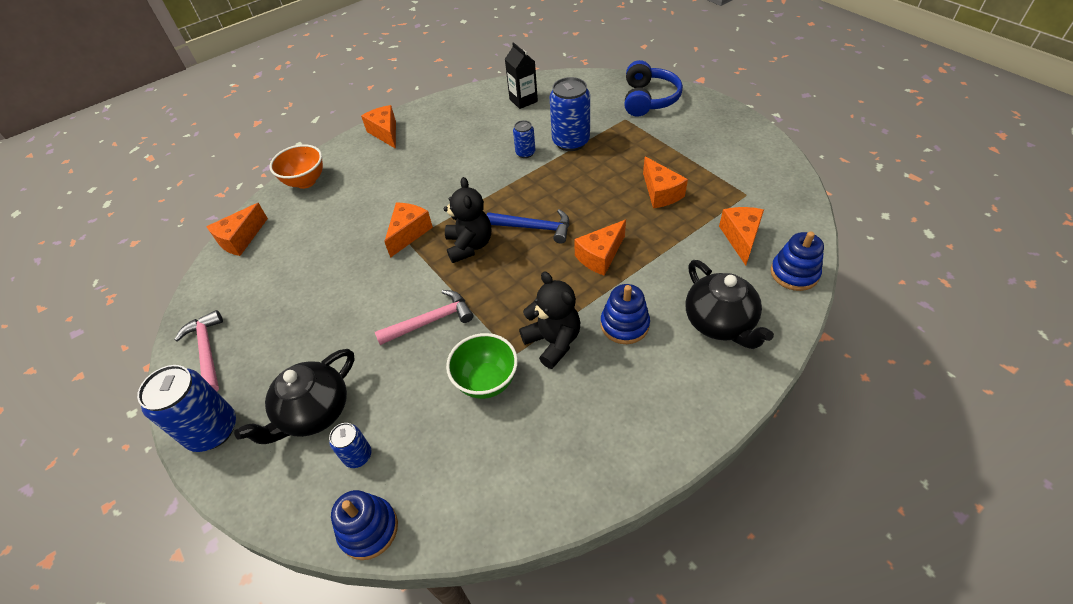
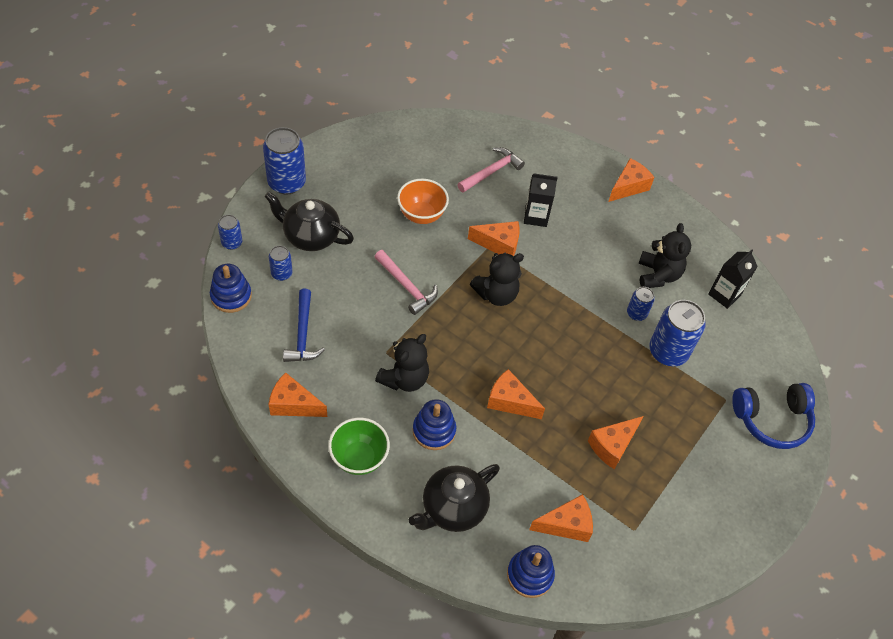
camera: 65 degrees right, 5 degrees up
(207, 351) = (349, 153): pink hammer -> pink hammer (491, 172)
(241, 239) = (461, 128): orange cheese -> orange cheese (293, 404)
(277, 517) = (232, 243): none -> blue can
(306, 181) = (541, 148): orange bowl -> orange bowl (421, 215)
(387, 200) = (536, 216): none -> black carton
(486, 381) = (357, 339): green bowl -> green bowl (359, 458)
(489, 133) = (658, 275): none -> black teddy bear
(534, 227) = (532, 341): blue hammer -> blue hammer (303, 334)

